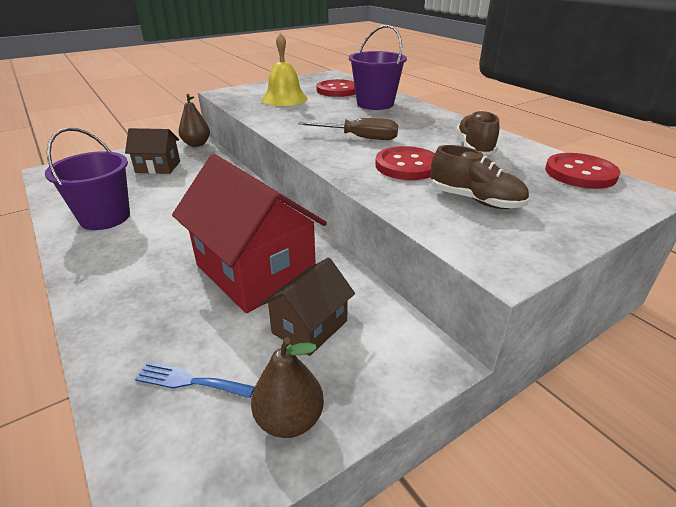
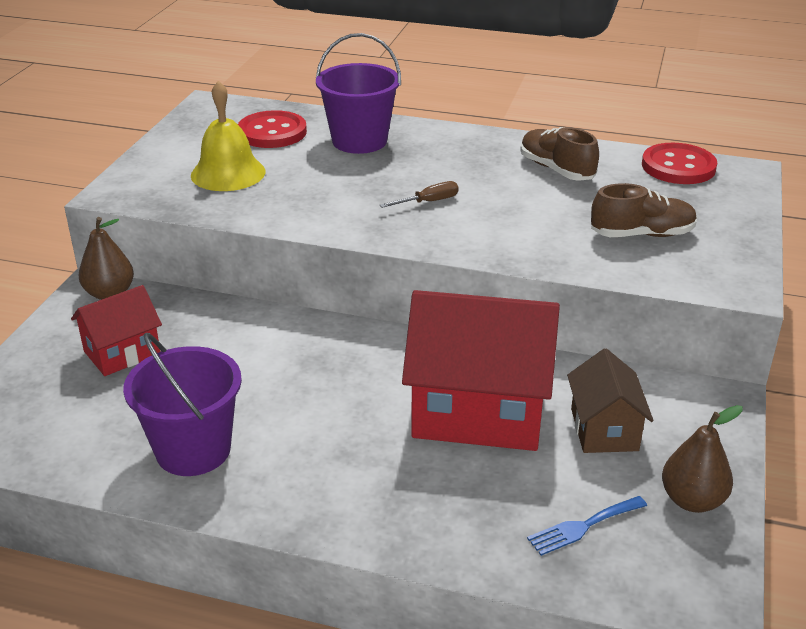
camera: 40 degrees left, 0 degrees up
(158, 167) = (122, 353): brown house -> red house
(359, 138) = (428, 202): brown screwdriver -> brown screwdriver, size x0.62
(407, 166) = (532, 220): red button -> none

